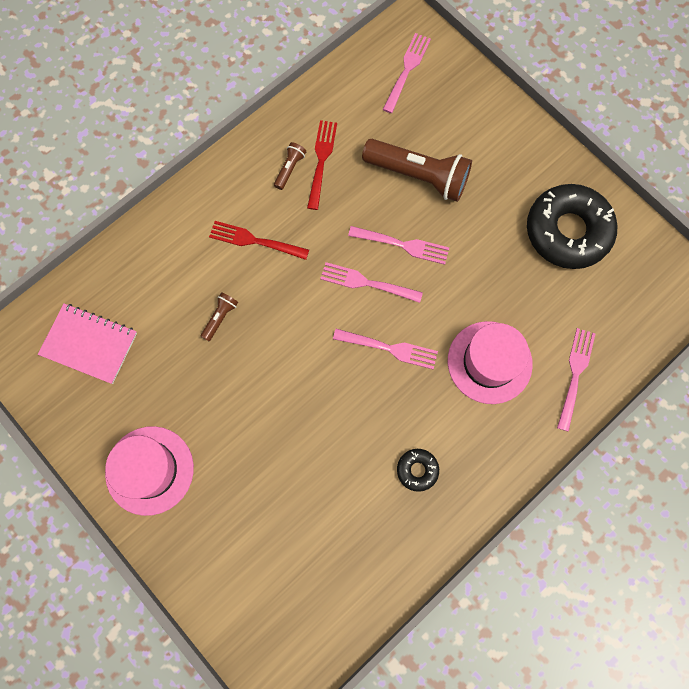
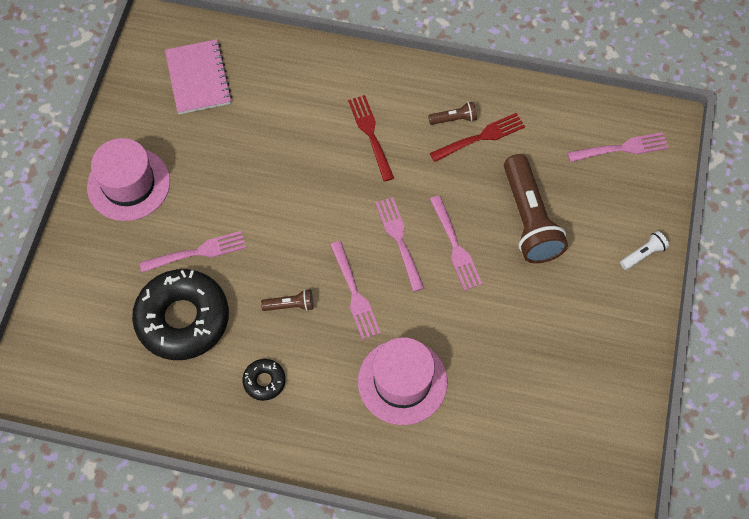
camera: 55 degrees right, 10 degrees down
(220, 318) = (286, 152): brown flashlight -> brown flashlight (290, 305)
(504, 119) = (643, 254): none -> white flashlight
(567, 231) = (577, 374): black donut -> black donut (183, 319)
(575, 375) = (444, 462): pink fork -> pink fork (197, 253)

